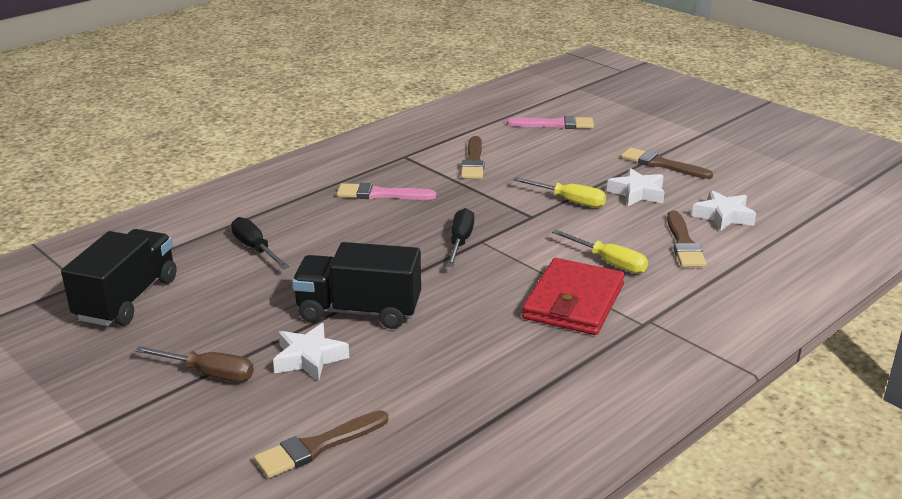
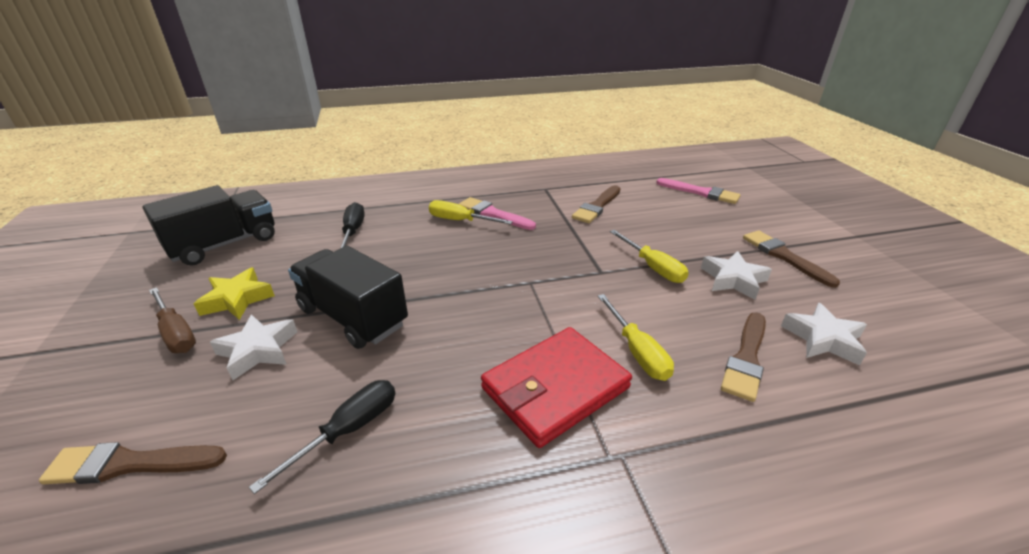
camera: 30 degrees right, 5 degrees up
(225, 334) = (237, 299): none -> yellow star
(355, 209) = (460, 221): none -> yellow screwdriver
(460, 242) = (511, 277): black screwdriver -> black screwdriver (348, 430)

